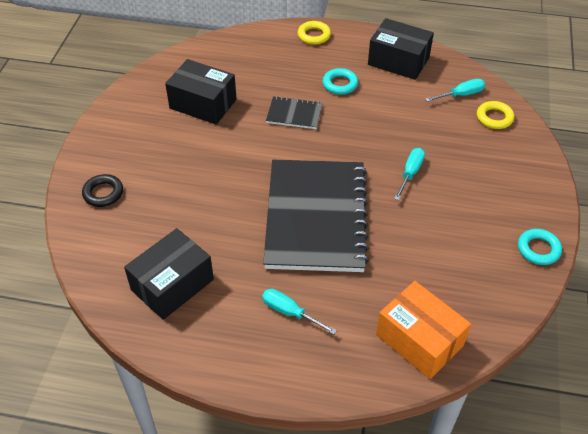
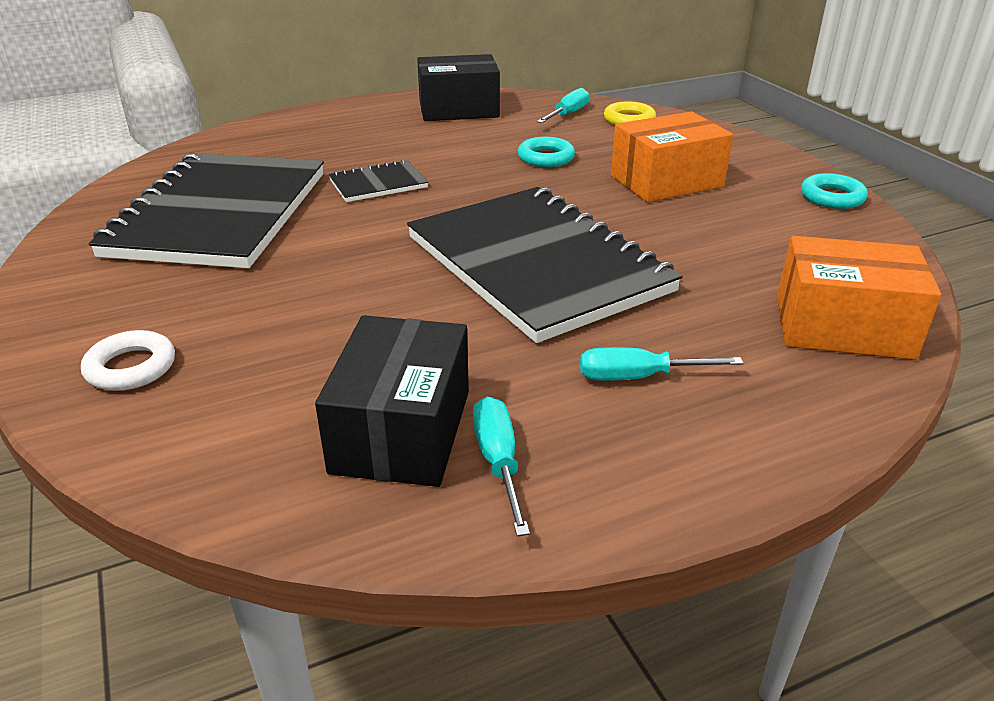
camera: 35 degrees left, 15 degrees down
(103, 193) = (131, 367): black ring -> white ring
(203, 104) = (220, 214): black box -> black notebook
(314, 35) = (320, 117): yellow ring -> none
(340, 84) = (408, 144): turquoise ring -> turquoise ring (546, 158)
(410, 173) = (601, 186): turquoise screwdriver -> turquoise screwdriver (498, 461)
(453, 187) = (666, 181): none -> orange box

